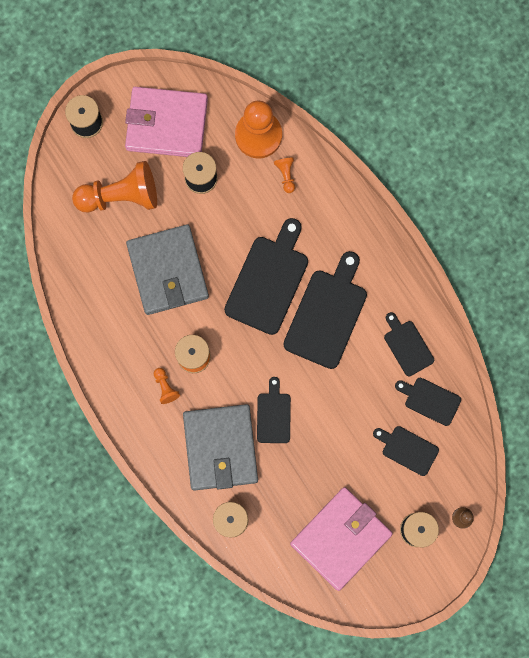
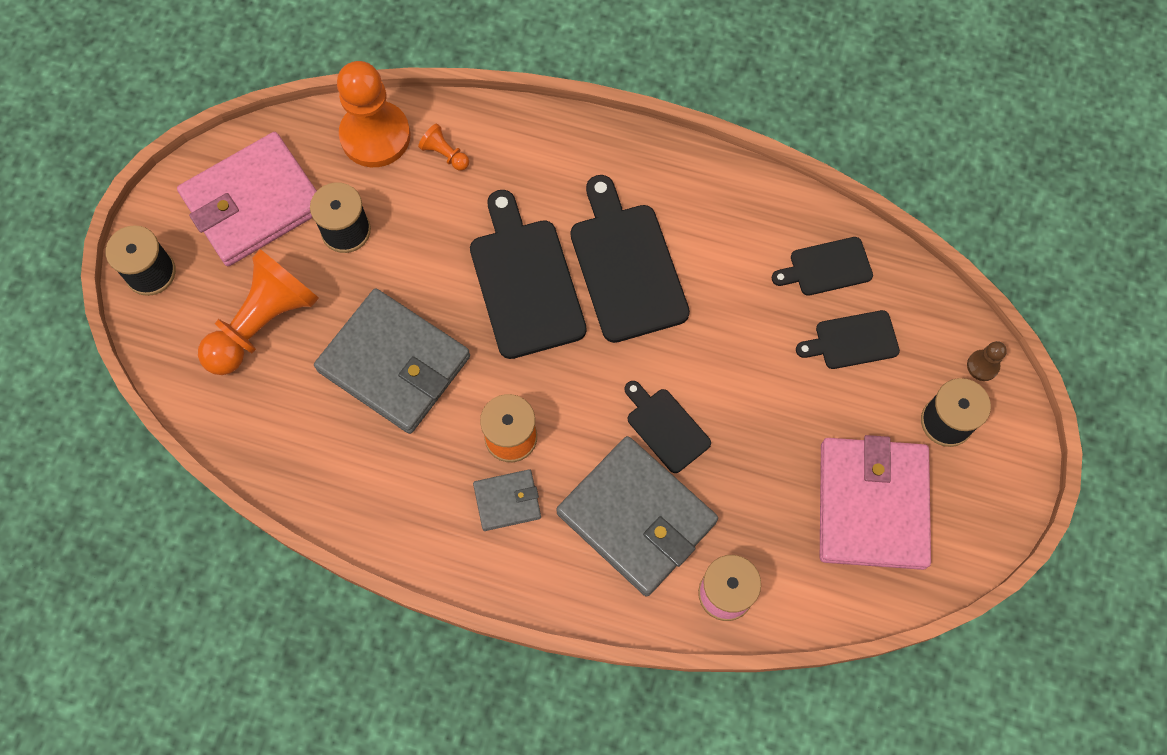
camera: 40 degrees left, 10 degrees down
(165, 387) = (507, 501): orange pawn -> grey wallet
(407, 346) = (747, 229): black cutting board -> none

